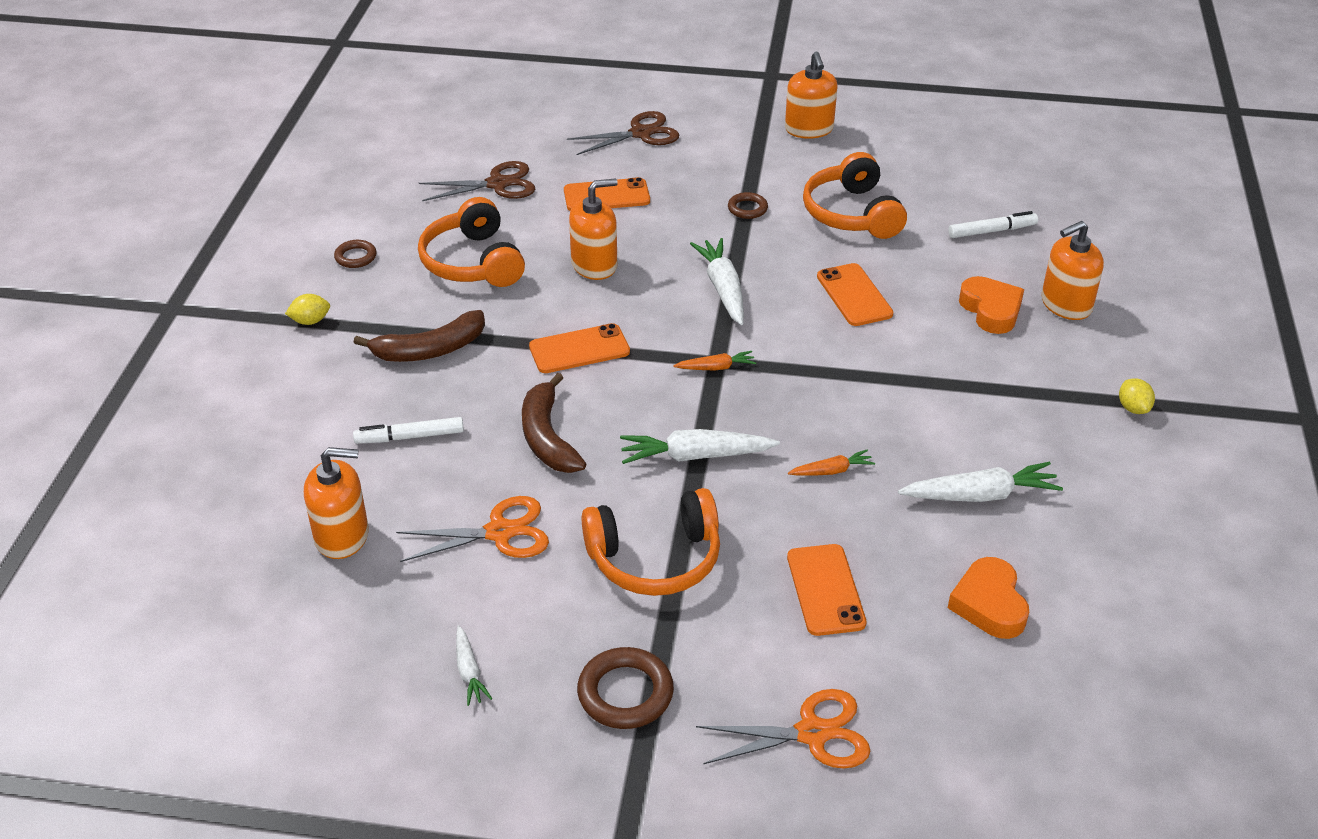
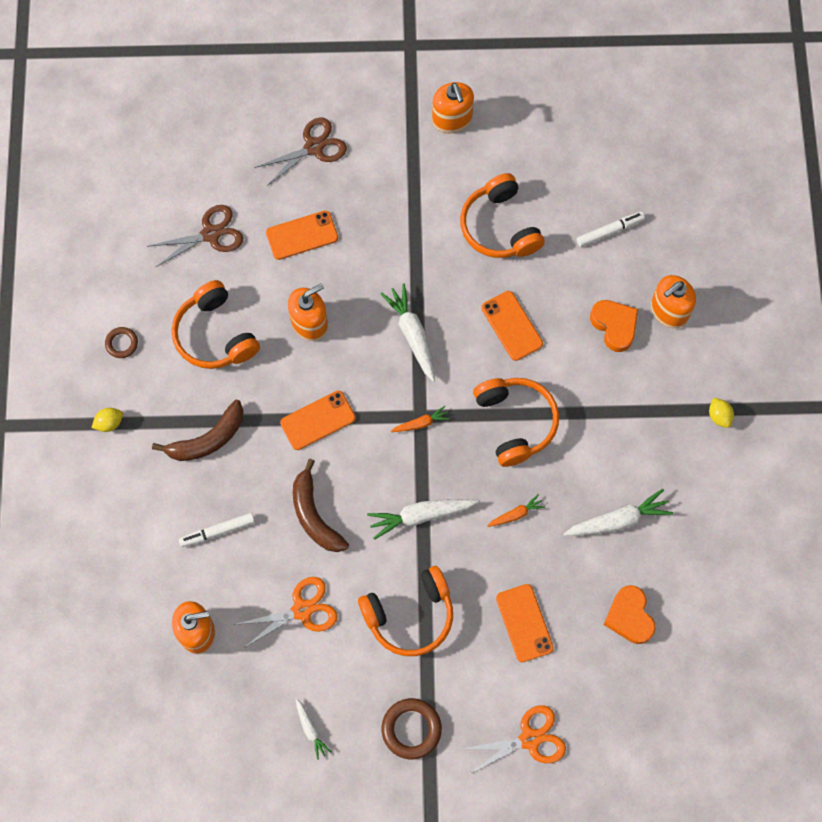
camera: 10 degrees left, 30 degrees up
(747, 209) = (416, 233): brown ring -> none
(845, 381) = (515, 422): none -> orange headphones

